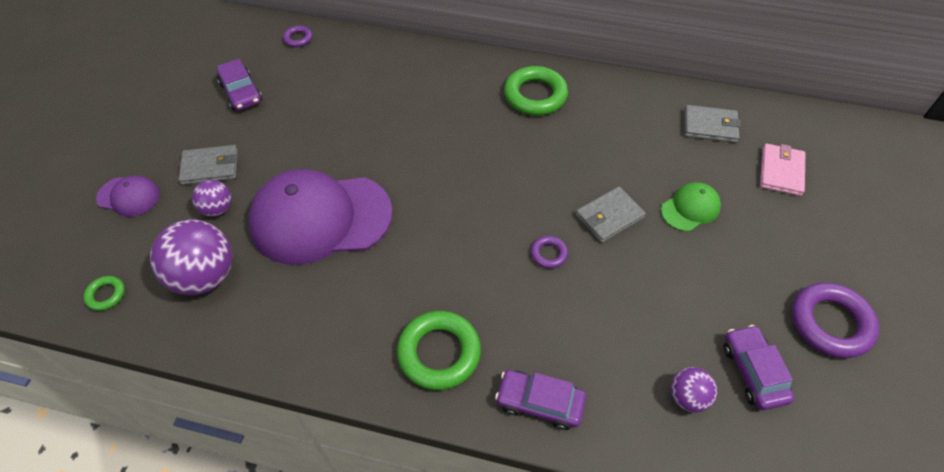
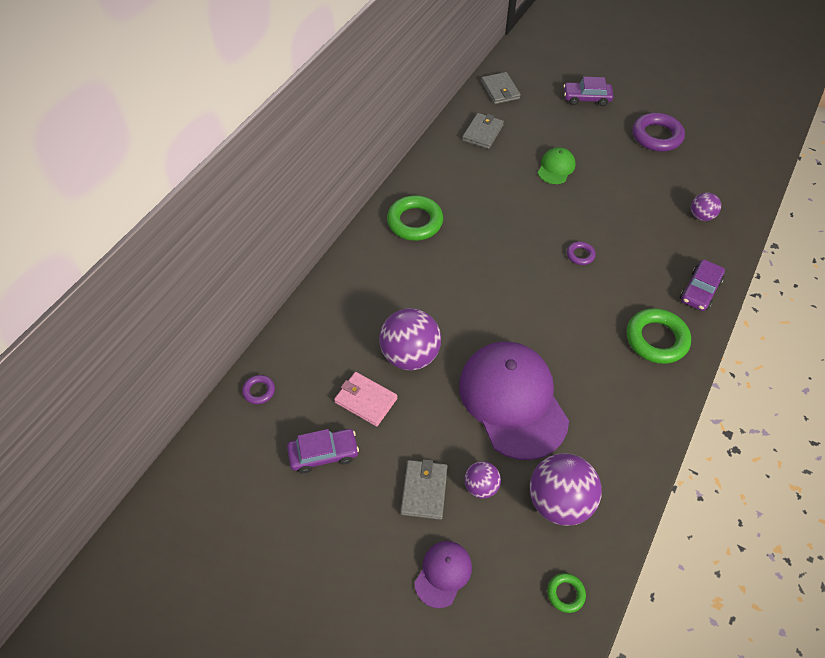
camera: 75 degrees left, 0 degrees up
(320, 218) = (512, 400): purple cap -> purple cap turned 150 degrees clockwise
(358, 127) = (410, 355): none -> purple ball
(609, 217) = (553, 212): grey wallet -> grey wallet (500, 90)
(690, 208) = (556, 168): green cap -> green cap turned 45 degrees clockwise
(753, 372) = (686, 181): purple car -> purple car (586, 98)
(781, 171) = (535, 113): pink wallet -> pink wallet (365, 400)

